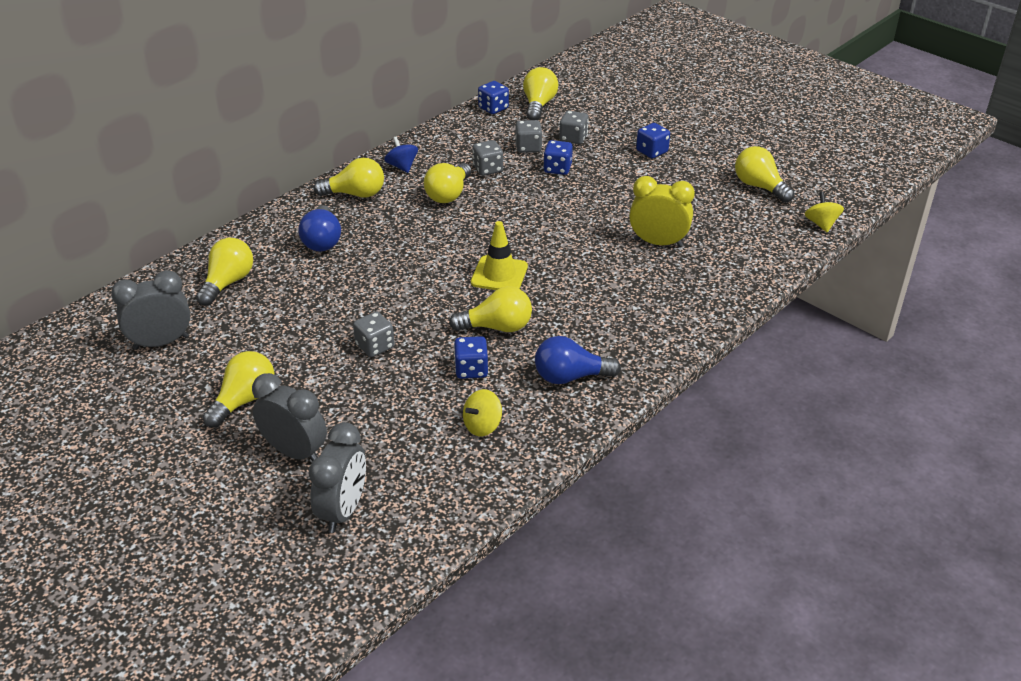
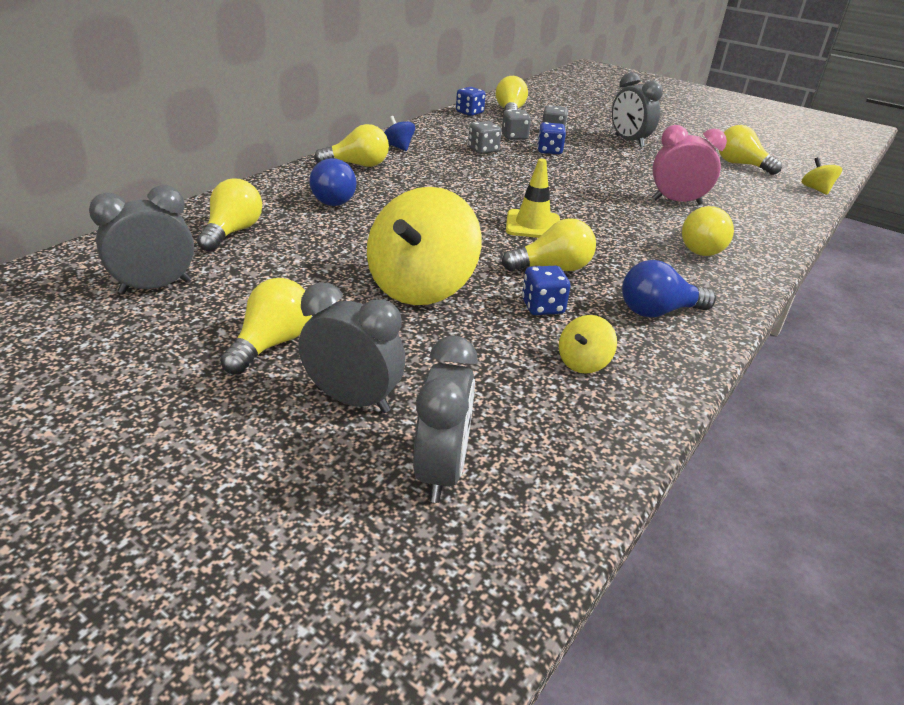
camera: 10 degrees left, 5 degrees down
(375, 346) = (421, 287): grey dice -> yellow spinning top
(448, 194) = (453, 166): yellow light bulb -> yellow light bulb (701, 247)
(652, 151) = (629, 141): blue dice -> grey clock
(658, 243) = (677, 201): yellow clock -> pink clock

